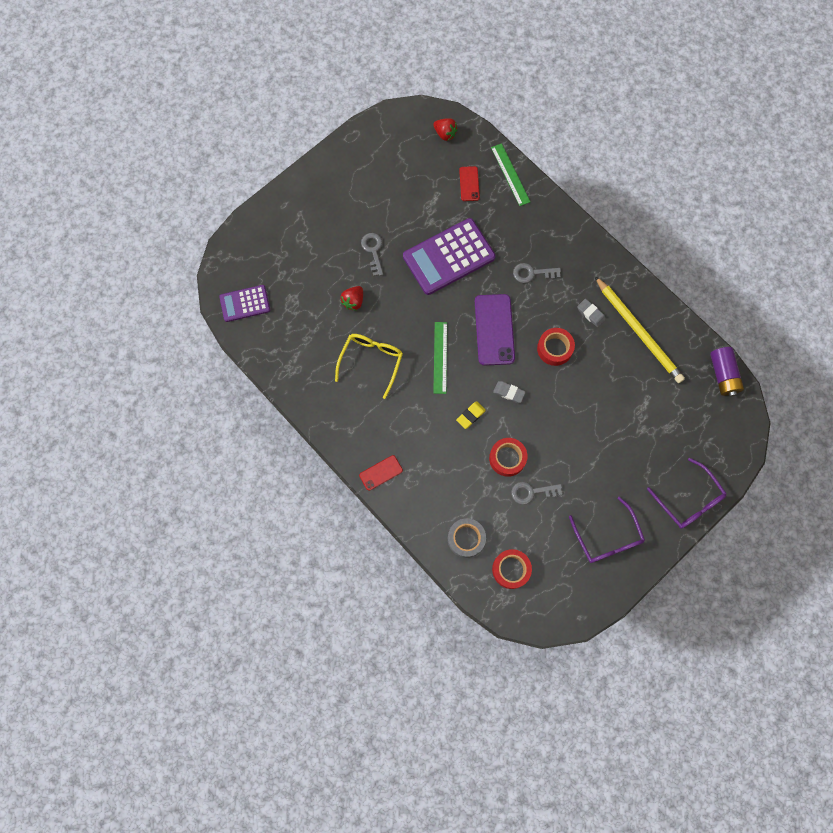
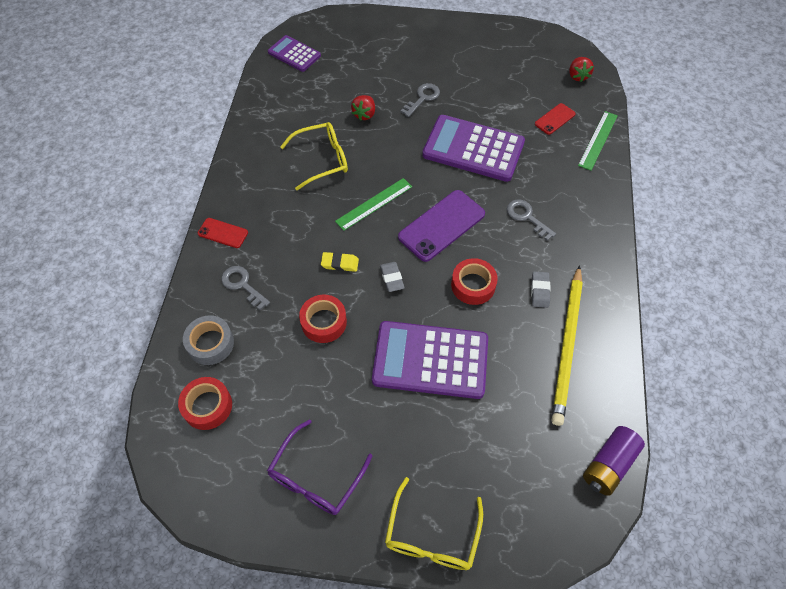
camera: 50 degrees right, 15 degrees down
(353, 301) = (364, 114): red strawberry -> red strawberry turned 60 degrees counterclockwise
(531, 492) = (306, 368): grey key -> grey key (242, 285)
(585, 416) = (430, 360): none -> purple calculator
(689, 500) = (432, 535): purple glasses -> yellow glasses

